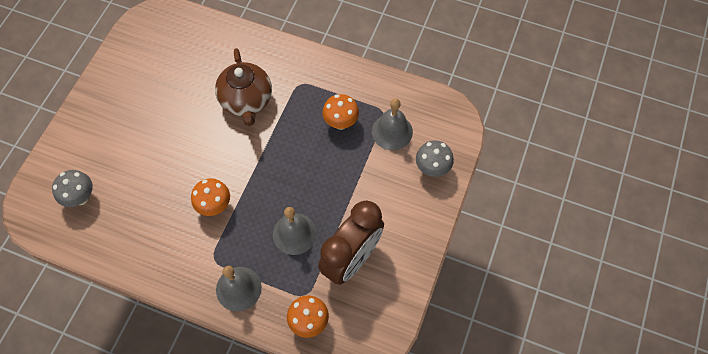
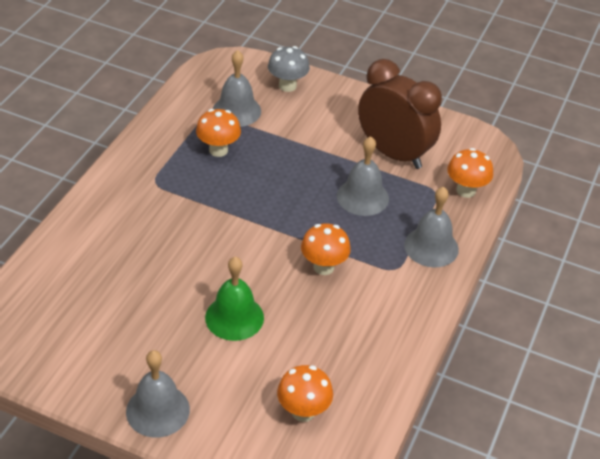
camera: 90 degrees left, 20 degrees down
(81, 197) = (303, 411): grey mushroom -> orange mushroom
(89, 111) = (157, 410): none -> grey bell
(165, 148) = (234, 317): none -> green bell
(247, 101) = (172, 233): brown teapot -> none

